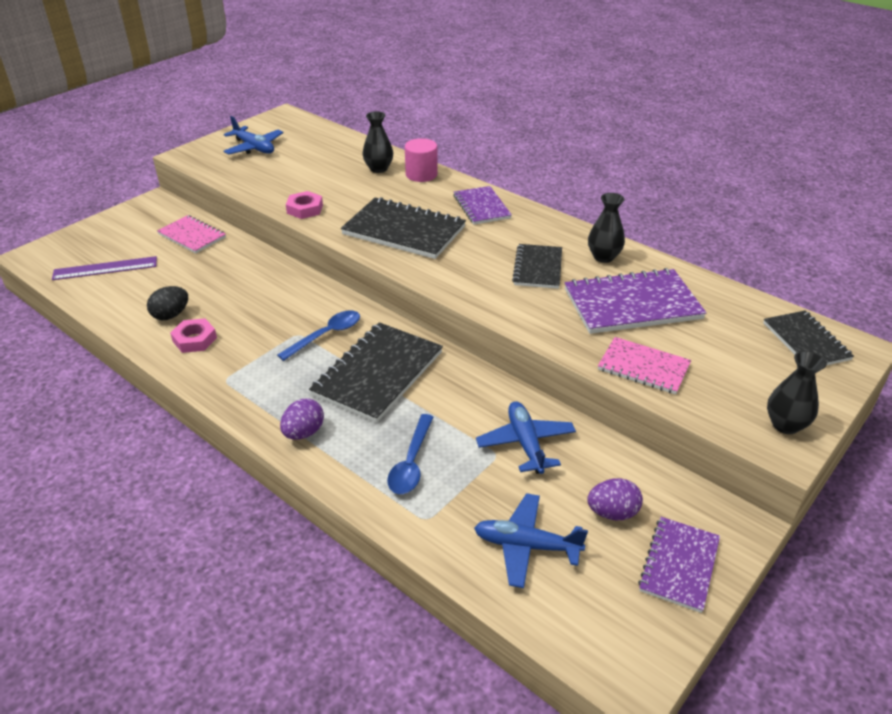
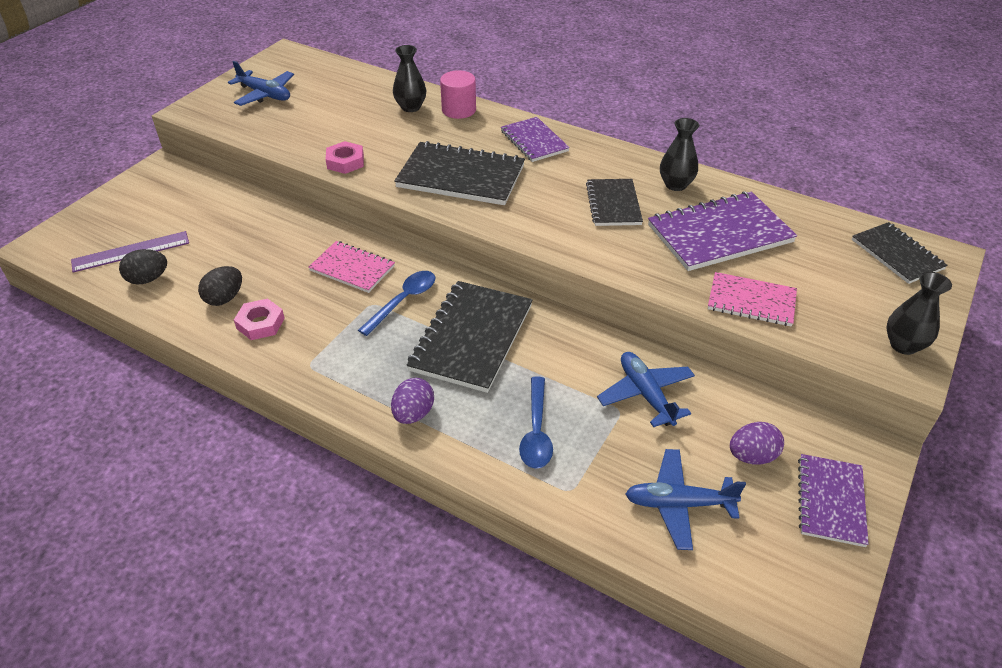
camera: 10 degrees left, 5 degrees up
(112, 292) = (148, 279): none -> black egg
(192, 236) = (218, 203): pink notebook -> pink notebook (352, 268)

